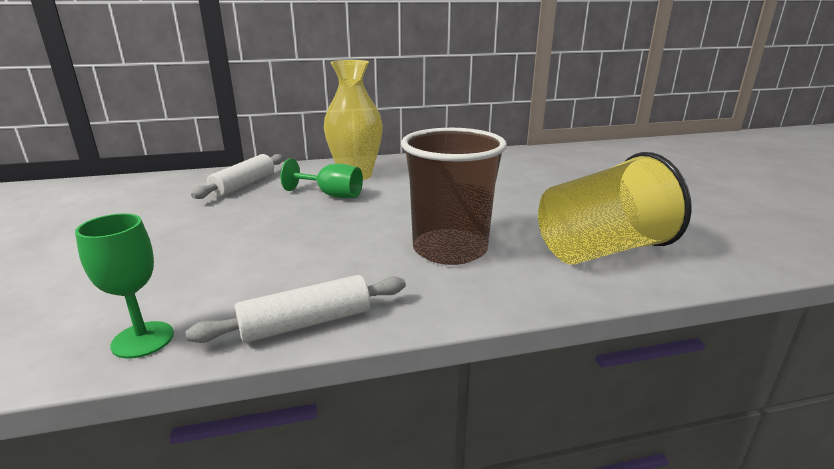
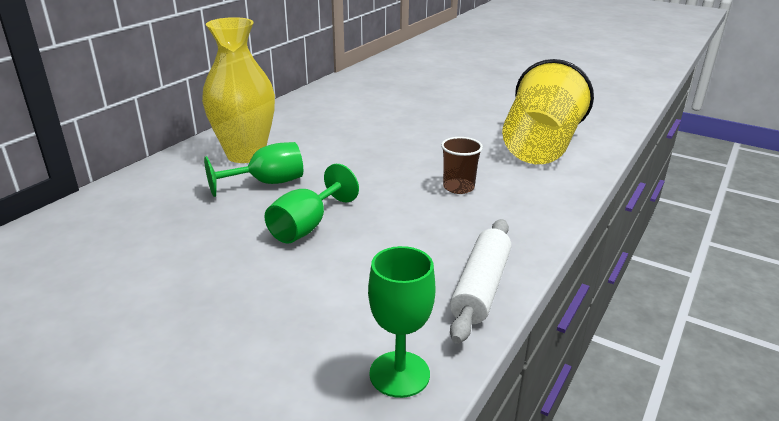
camera: 45 degrees left, 5 degrees up
(243, 185) = (142, 211): white rolling pin -> none
(296, 228) = (306, 226): none -> green goblet
(450, 249) = (458, 187): brown cup -> brown cup, size x0.45

